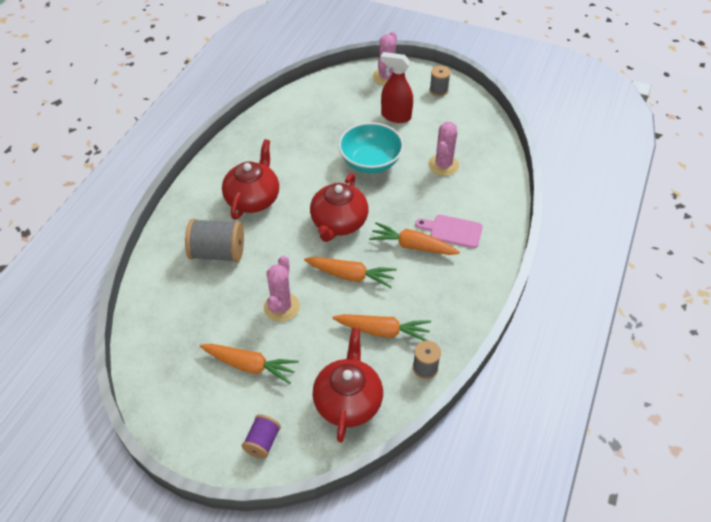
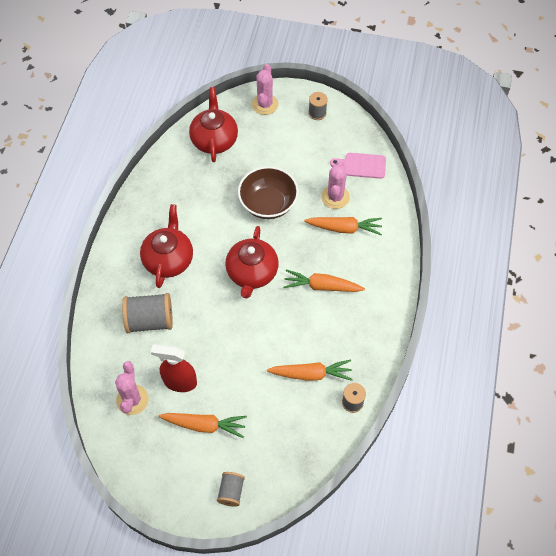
camera: 10 degrees left, 10 degrees up
(262, 442) = (231, 491): purple spool -> grey spool
(281, 307) = (219, 365): pink cactus -> pink cactus (132, 400)
(348, 401) = (294, 443): red teapot -> red teapot (214, 140)
(351, 276) = (273, 325): orange carrot -> orange carrot (344, 228)
(370, 162) = (268, 204): turquoise bowl -> brown bowl
(395, 116) = (282, 149): red spray bottle -> red spray bottle (180, 382)
(452, 231) = (354, 265): pink cutting board -> pink cutting board (362, 165)

